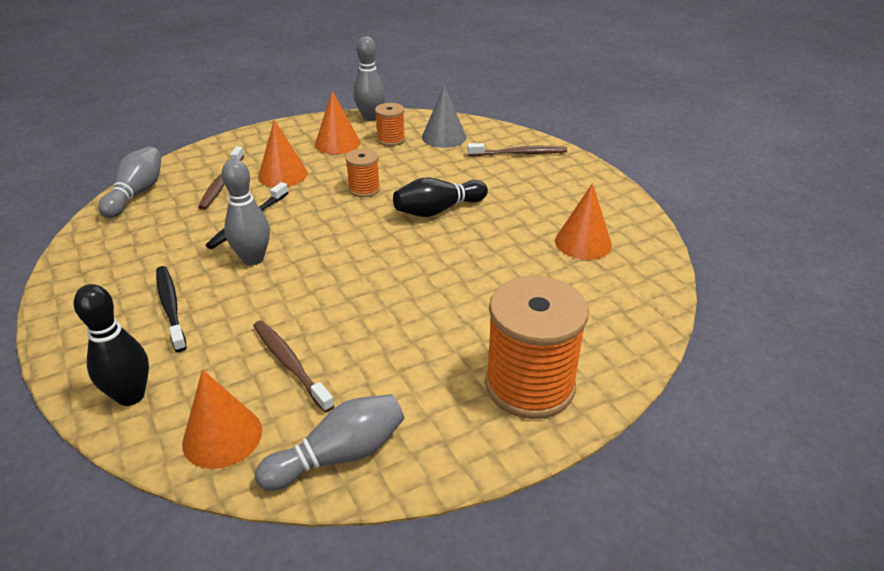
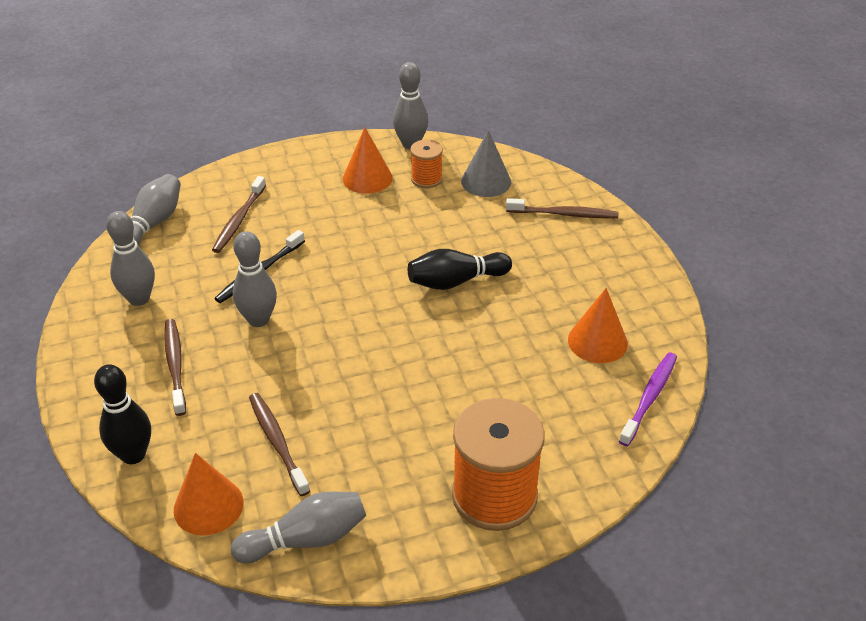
camera: 10 degrees right, 5 degrees up
(127, 254) = (139, 299): none -> grey bowling pin
(170, 306) = (175, 365): black toothbrush -> brown toothbrush
(283, 174) = (303, 215): orange cone -> none
(364, 189) = (384, 245): orange spool -> none
(648, 281) = (649, 397): none -> purple toothbrush

